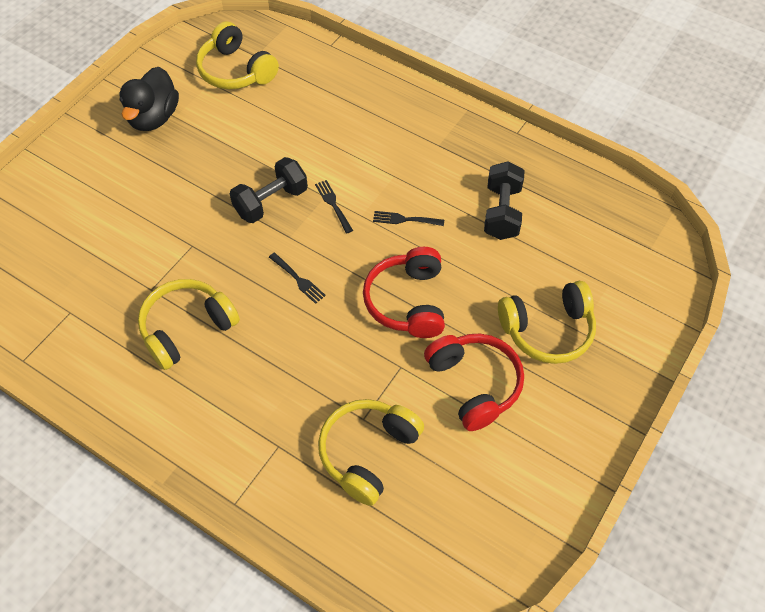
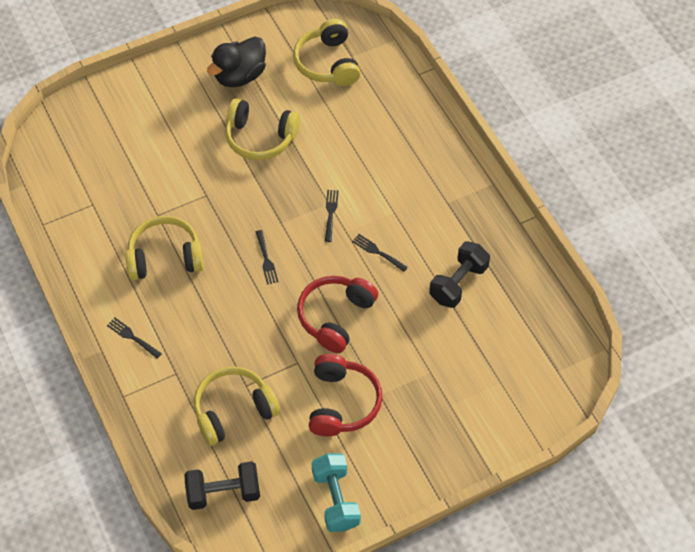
camera: 30 degrees right, 0 degrees up
(204, 432) = (132, 337): none -> black fork
(271, 202) = (285, 188): black dumbbell -> black dumbbell (223, 493)
(539, 489) = (336, 499): none -> turquoise dumbbell
(547, 330) = (426, 392): yellow headphones -> yellow headphones (260, 138)

